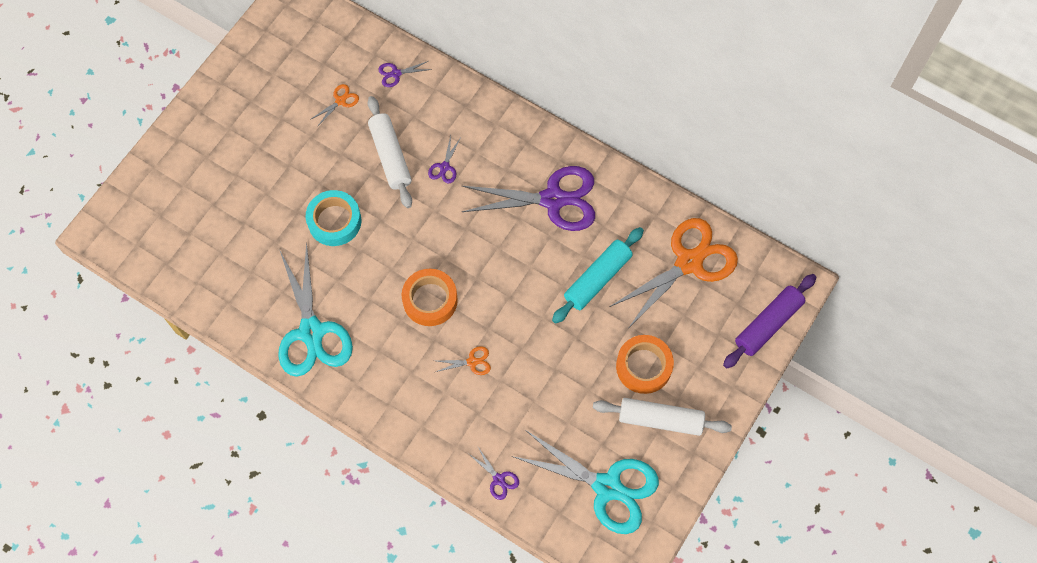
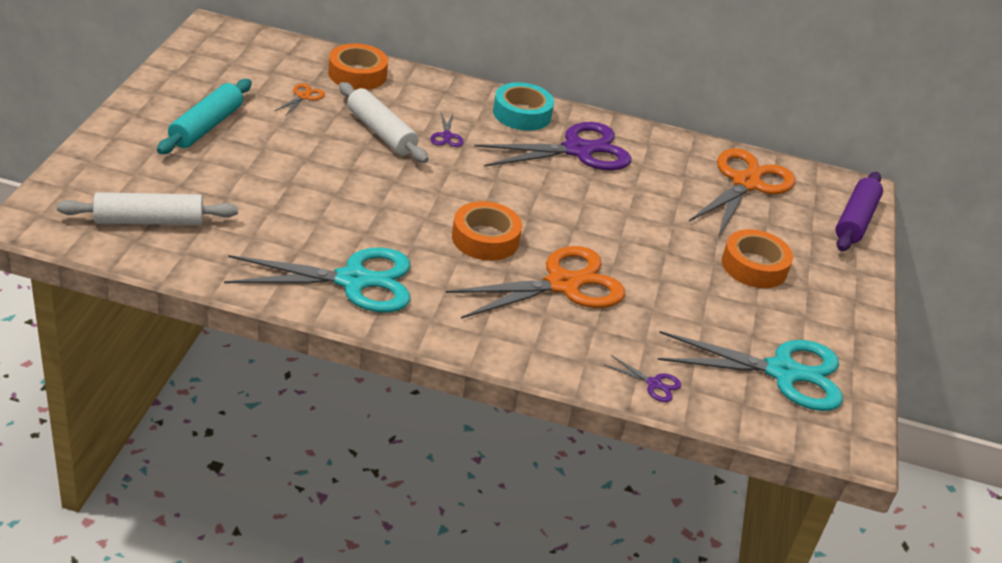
camera: 25 degrees left, 30 degrees down
(312, 332) = (353, 281): turquoise scissors -> turquoise scissors turned 60 degrees counterclockwise
(334, 221) = (339, 186): turquoise tape -> turquoise tape (522, 114)
(396, 74) = (357, 74): purple scissors -> orange tape
(472, 362) = (562, 284): orange scissors -> orange scissors, size x2.47
(597, 279) = (661, 204): turquoise rolling pin -> turquoise rolling pin (206, 126)
(660, 419) = (801, 307): white rolling pin -> white rolling pin (149, 221)

